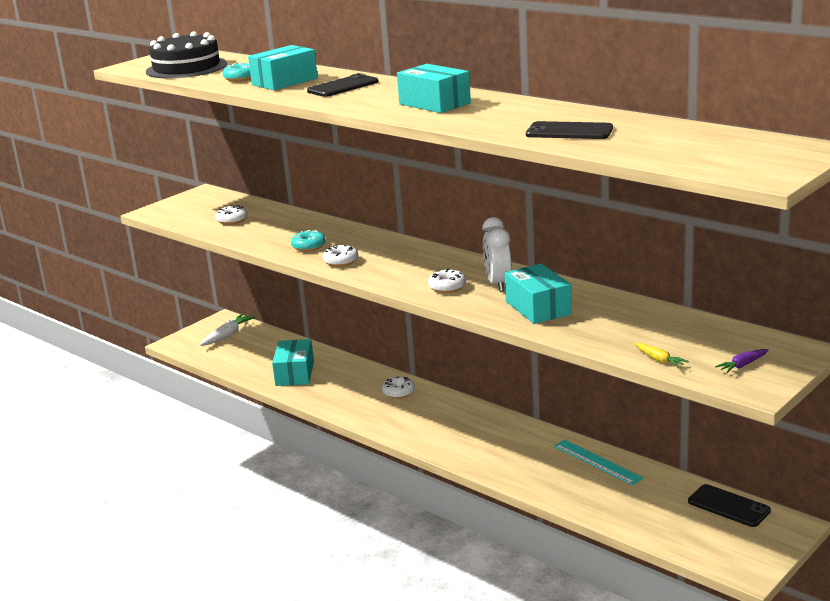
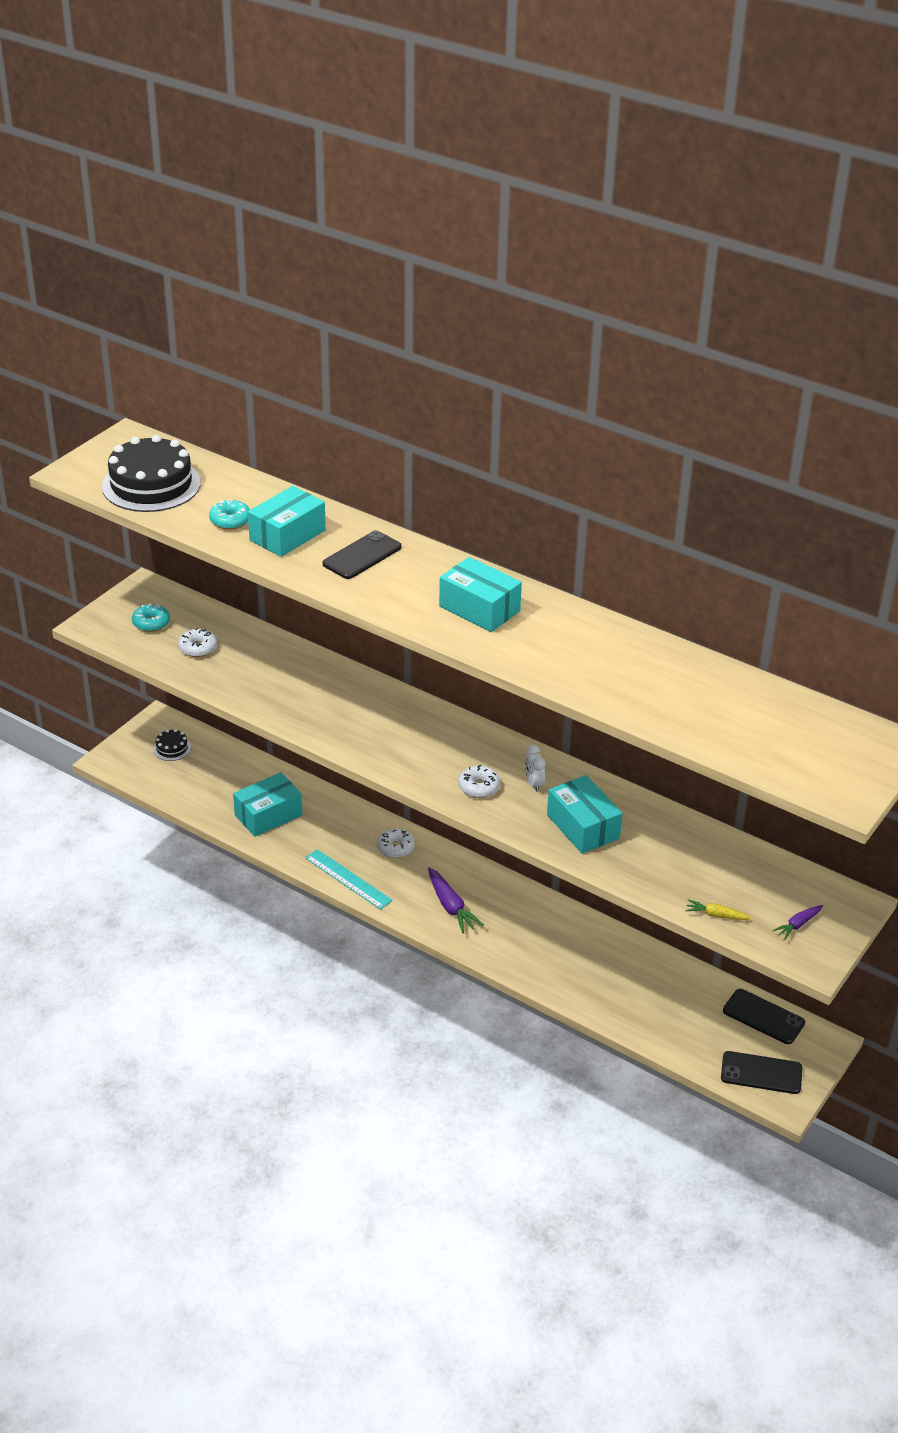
camera: 10 degrees left, 15 degrees up
(228, 335) = (172, 748): white carrot -> black cake
(295, 373) = (268, 815): turquoise box -> turquoise box turned 60 degrees clockwise
(309, 246) = (304, 705): turquoise donut -> turquoise donut (151, 623)
(341, 261) = (348, 735): white donut -> none
(439, 429) = (451, 906): none -> purple carrot
(498, 284) = (534, 783): white clock -> white clock, size x0.58
(569, 132) = (639, 687): black phone -> black phone (761, 1073)
(597, 462) = (626, 955): turquoise ruler -> turquoise ruler (348, 879)
(659, 360) = (716, 915): yellow carrot -> yellow carrot turned 150 degrees clockwise

